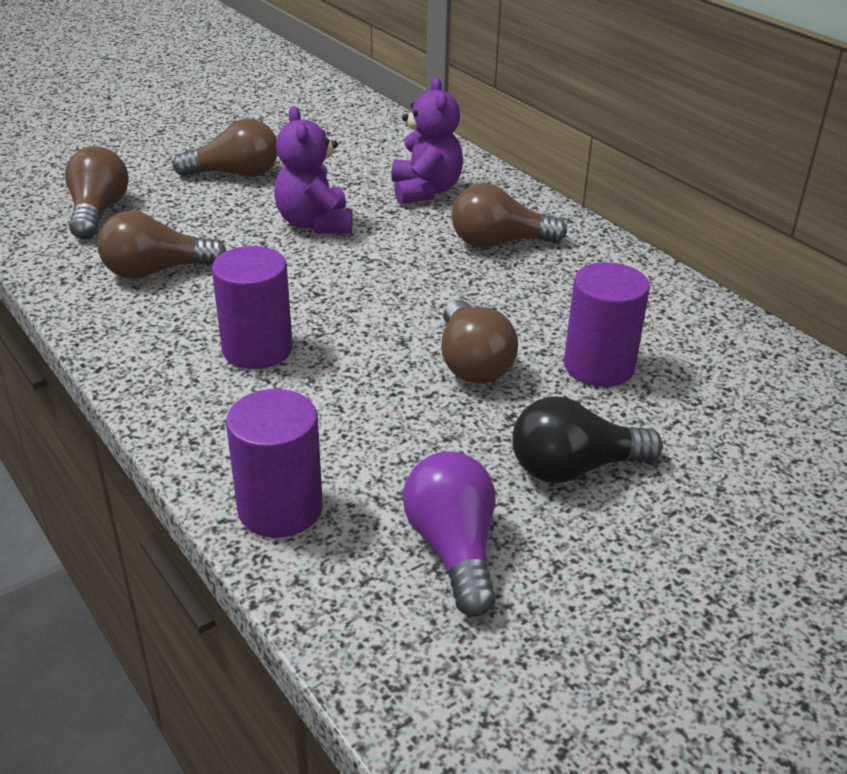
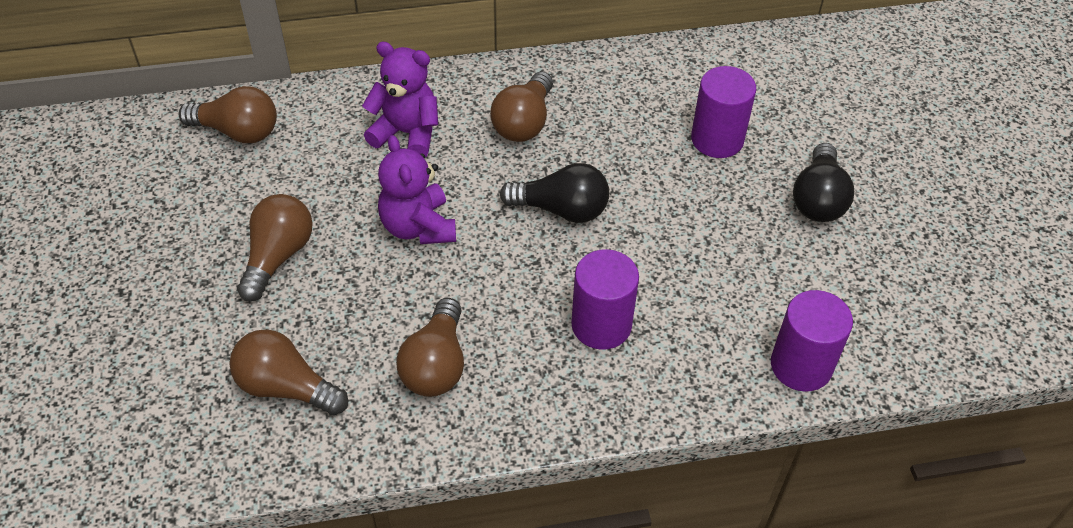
camera: 65 degrees left, 15 degrees up
(315, 224) = (418, 227): purple teddy bear -> purple teddy bear turned 60 degrees clockwise
(398, 290) = (561, 209): none -> black light bulb
(453, 548) = (871, 288): purple light bulb -> none
(472, 363) = (682, 203): brown light bulb -> brown light bulb (238, 131)

